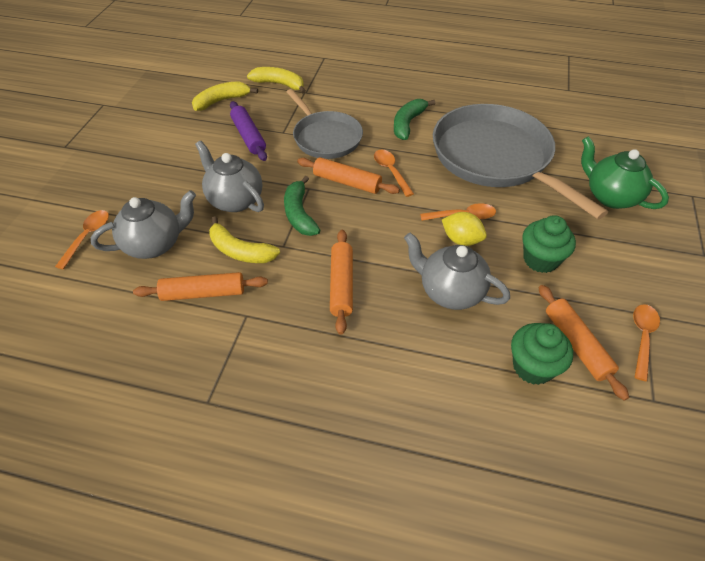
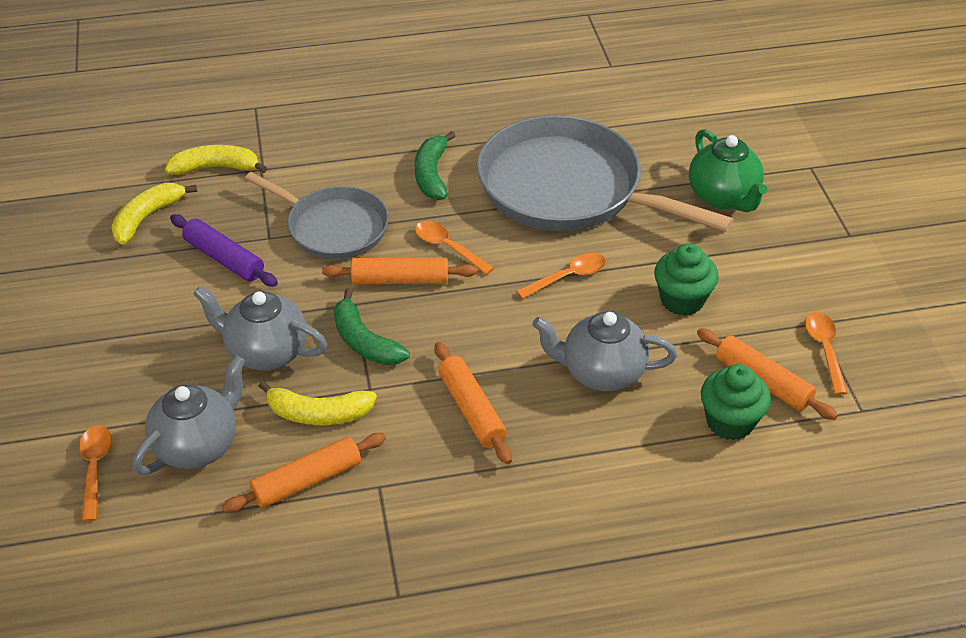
camera: 25 degrees left, 5 degrees down
(461, 240) = (581, 307): yellow lemon -> none
(610, 196) = (723, 197): green teapot -> green teapot turned 135 degrees counterclockwise

